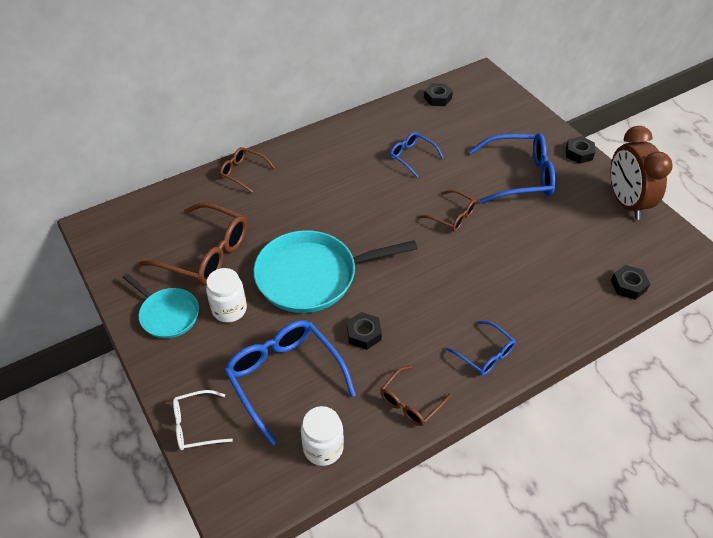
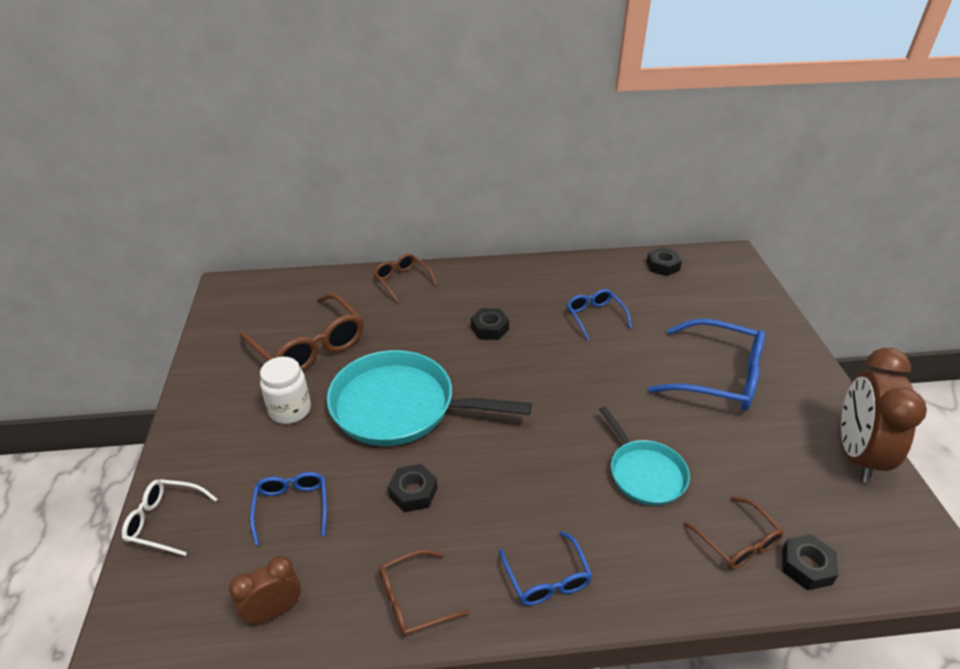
camera: 25 degrees right, 10 degrees down
(167, 314) = (228, 393): turquoise pan -> turquoise pan (644, 473)
(284, 378) = (292, 507): blue glasses -> blue glasses, size x0.55
(323, 448) = (274, 611): white jar -> brown clock
(452, 216) = (605, 395): brown glasses -> brown glasses (737, 542)
(579, 153) = (816, 374): black nut -> black nut (489, 328)

